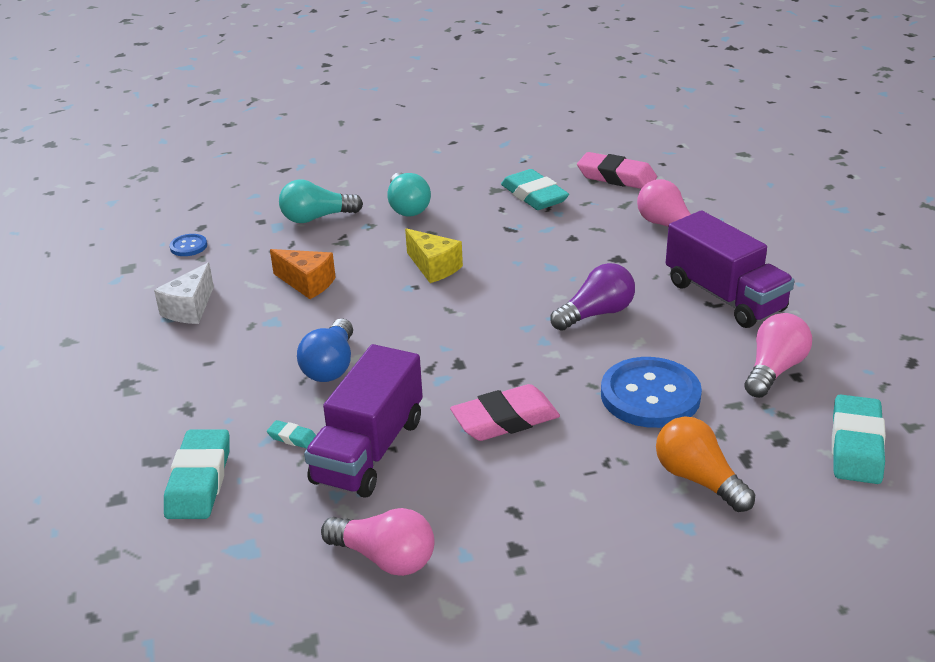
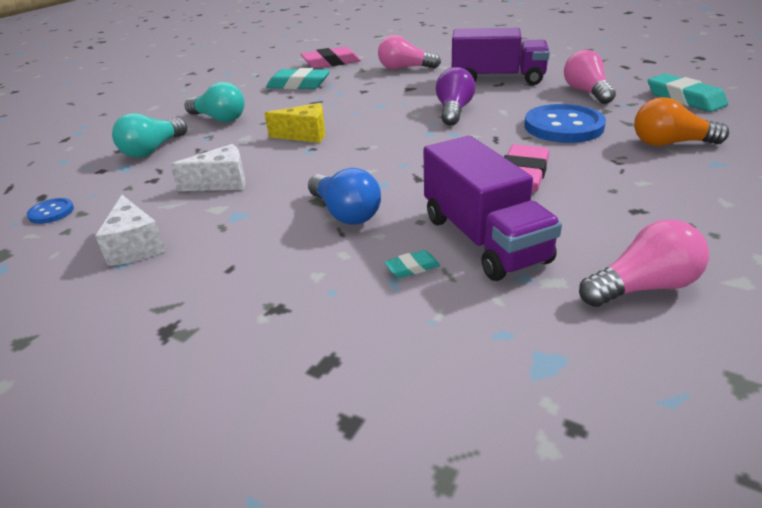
camera: 45 degrees left, 0 degrees up
(199, 480) = (400, 347): turquoise eraser -> none
(307, 283) = (222, 183): orange cheese -> white cheese

